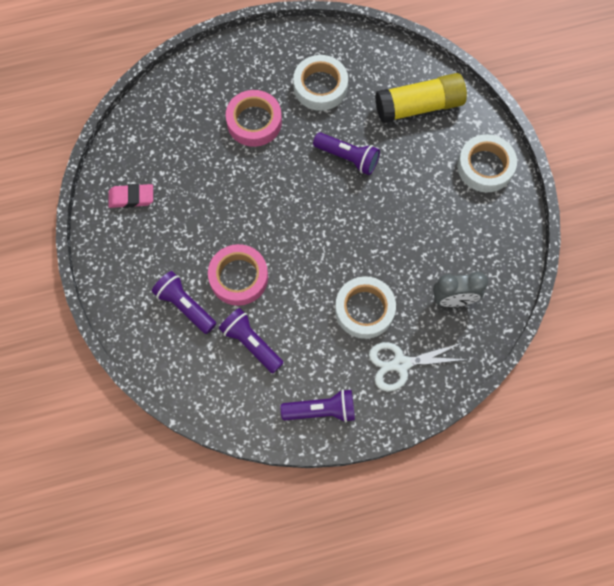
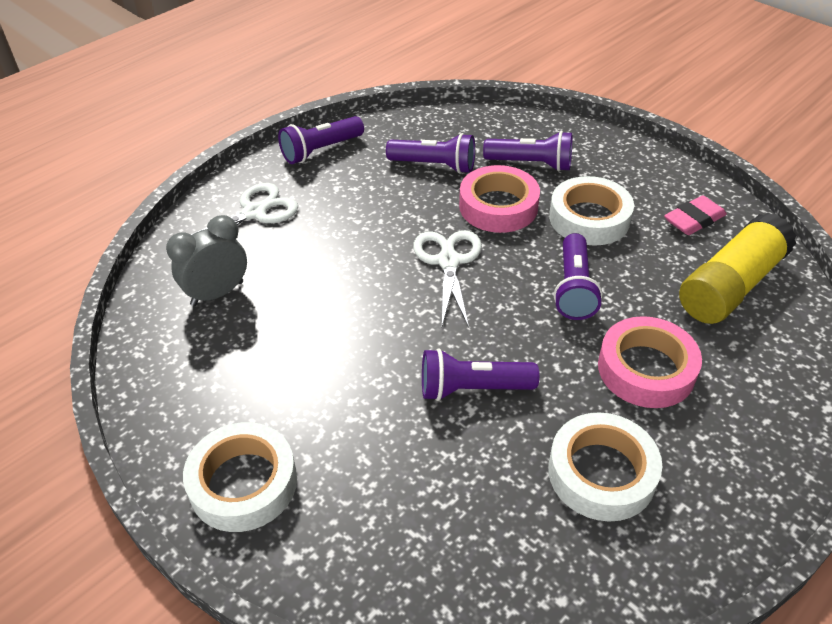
camera: 150 degrees right, 25 degrees down
(247, 188) = (574, 288): none -> purple flashlight
(302, 248) = (448, 262): none -> white scissors
(364, 309) = (328, 239): white tape -> white tape (589, 218)
(419, 106) = (414, 529): yellow glue stick -> yellow glue stick (731, 285)

